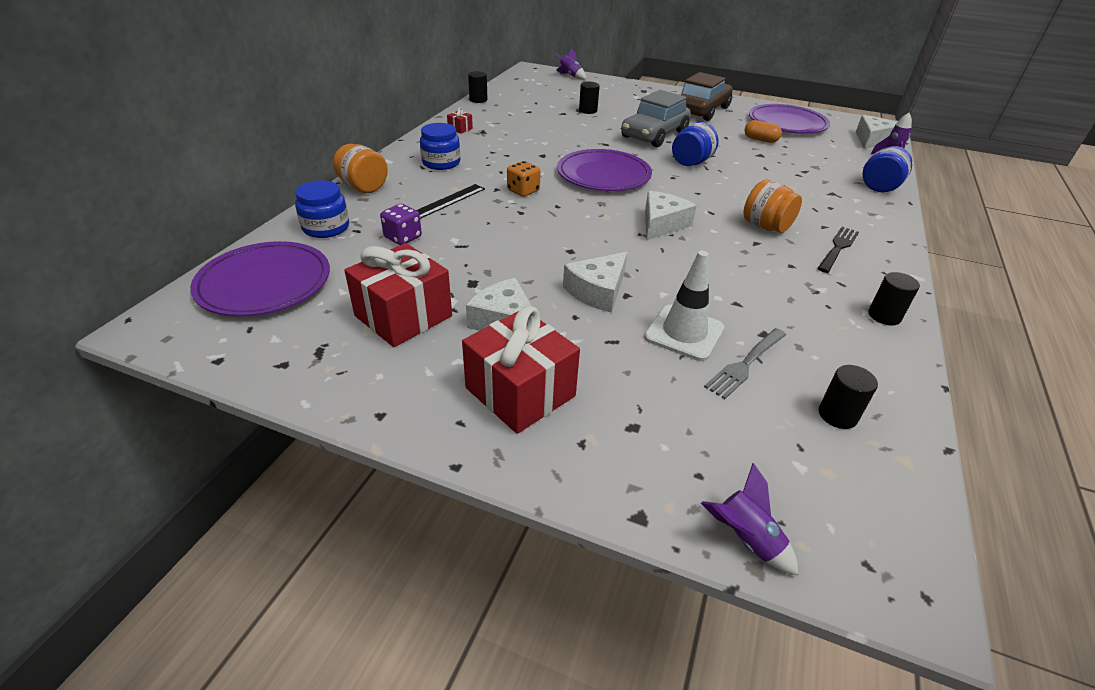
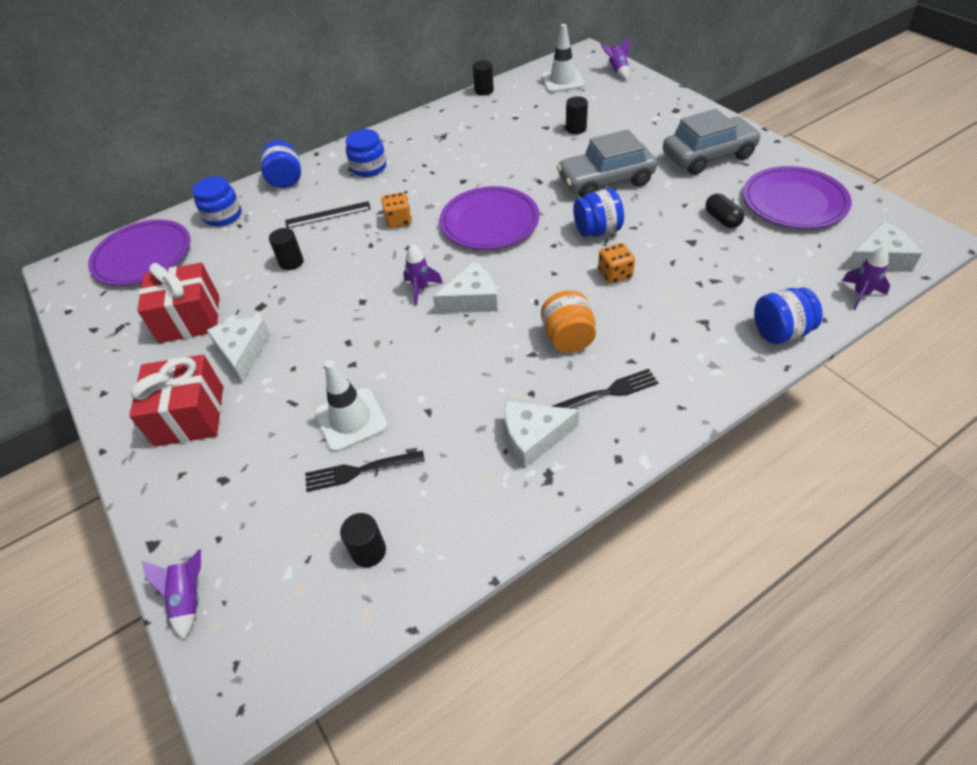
camera: 40 degrees right, 10 degrees up
(363, 187) = (286, 180): orange jar -> blue jar
(403, 237) = (261, 243): purple dice -> none
(460, 129) = (427, 127): red gift -> none
(536, 86) = (562, 81): none -> white traffic cone
(597, 291) = (335, 351): white cheese -> white cheese (533, 437)
(610, 229) = (421, 289): none -> purple rocket
(701, 110) = (708, 156): brown car -> grey car
(740, 183) = (615, 274): none -> orange dice
(745, 364) = (359, 471): grey fork -> black fork
(760, 140) = (722, 219): orange capsule -> black capsule
(884, 316) = (543, 486): black cylinder -> black cylinder (291, 262)

